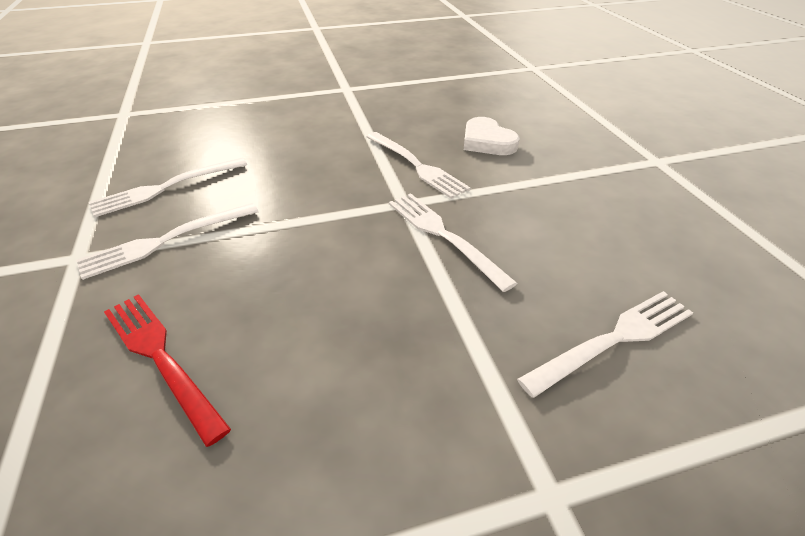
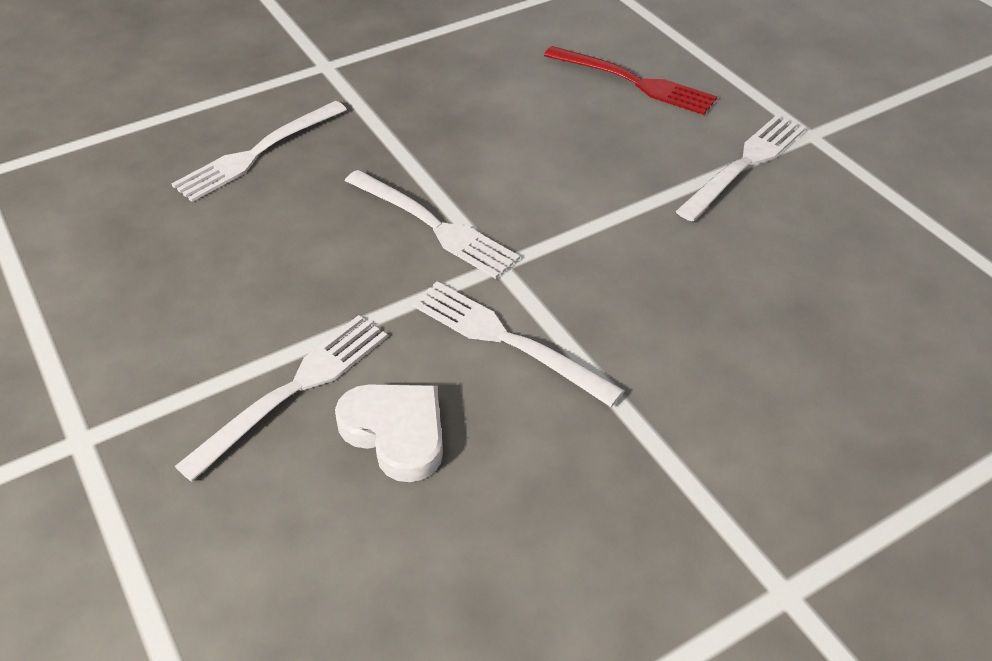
camera: 165 degrees right, 5 degrees up
(166, 187) = (834, 229): white fork -> white fork (294, 390)

